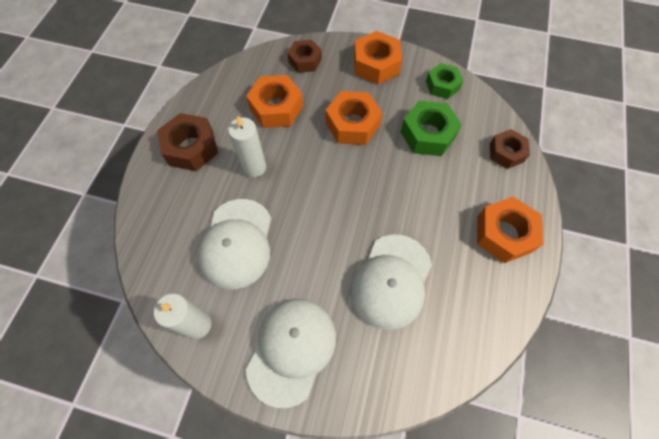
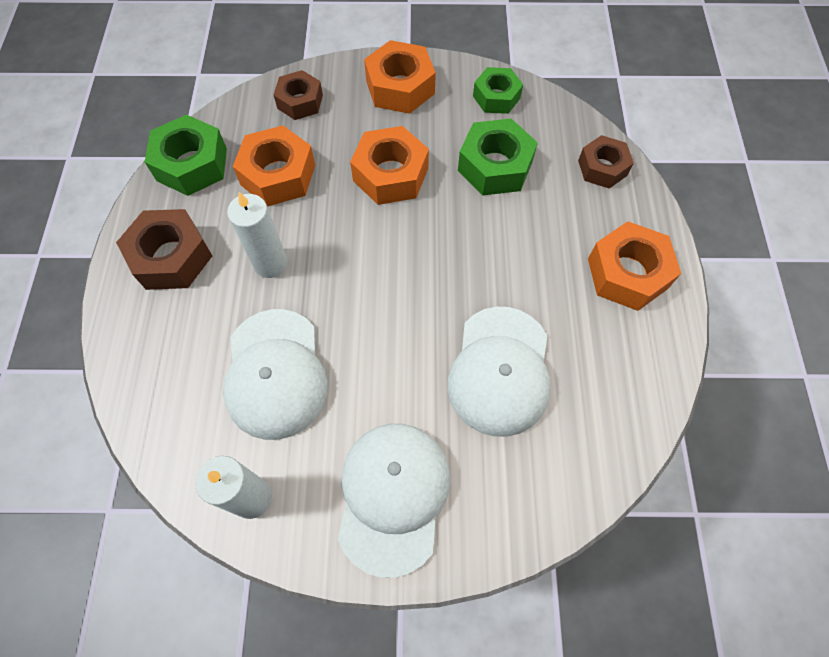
camera: 15 degrees left, 0 degrees up
(222, 88) = (192, 164): none -> green nut

